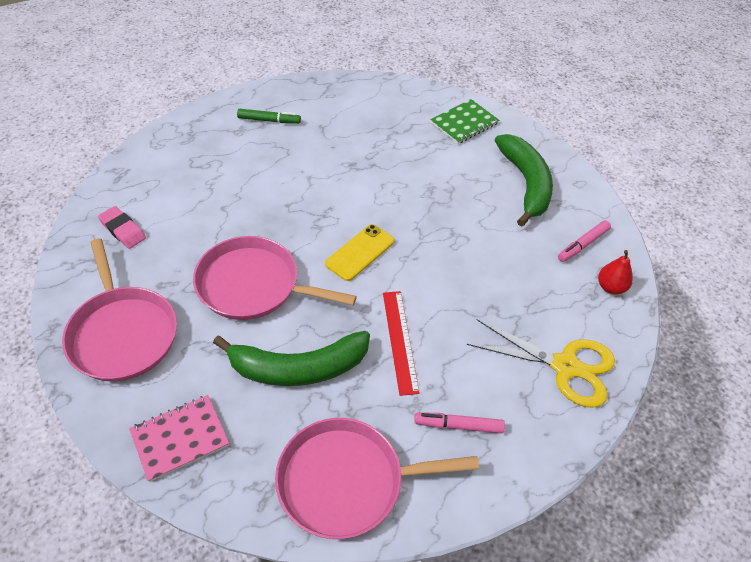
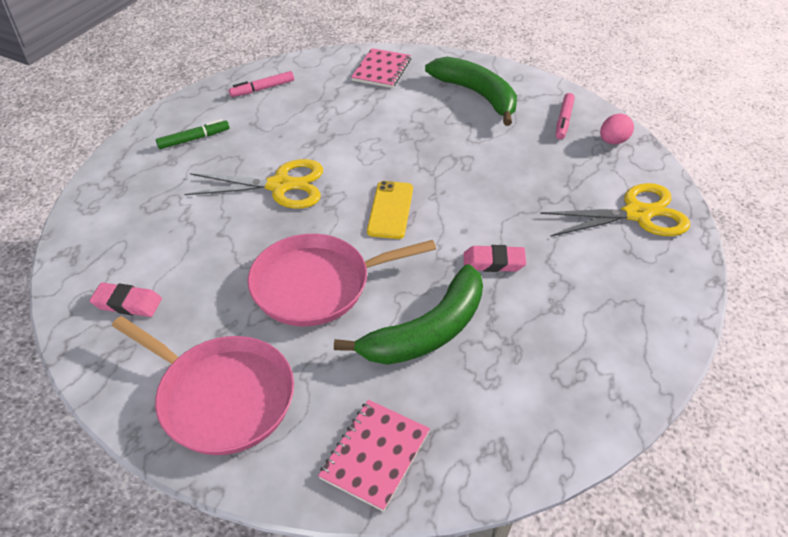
camera: 30 degrees left, 5 degrees down
(296, 190) = (280, 186): none -> yellow scissors
(347, 481) = (560, 397): pink pan -> none
(400, 341) = (493, 262): red ruler -> pink eraser
(458, 425) = (603, 301): pink marker -> pink marker (262, 89)
(464, 123) = (381, 70): green notebook -> pink notebook
(610, 287) = (613, 141): red pear -> pink egg

